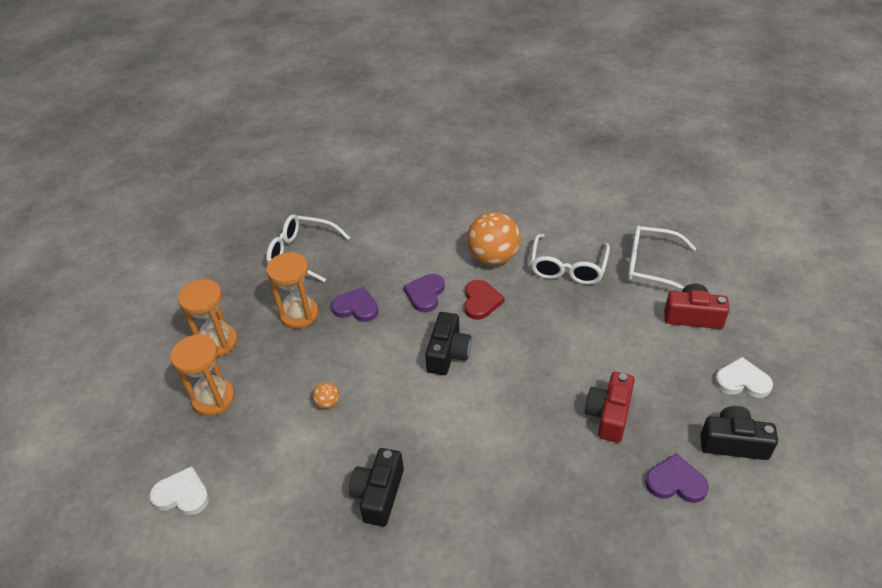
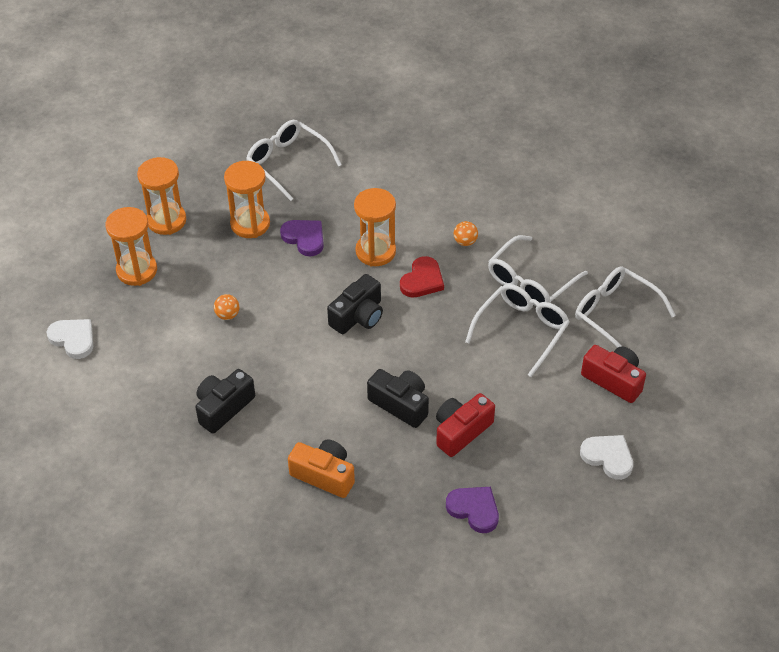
camera: 25 degrees right, 5 degrees up
(425, 294) = (375, 251): purple heart -> orange hourglass
(493, 258) = (465, 241): orange ball -> orange ball, size x0.43
(519, 516) = (324, 475): none -> orange camera
(591, 308) = (522, 330): none -> white glasses
(733, 443) = (552, 503): black camera -> black camera (400, 404)

